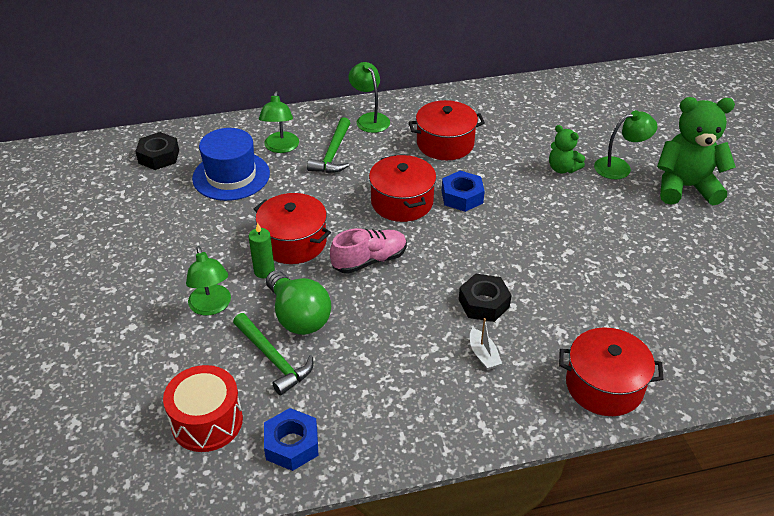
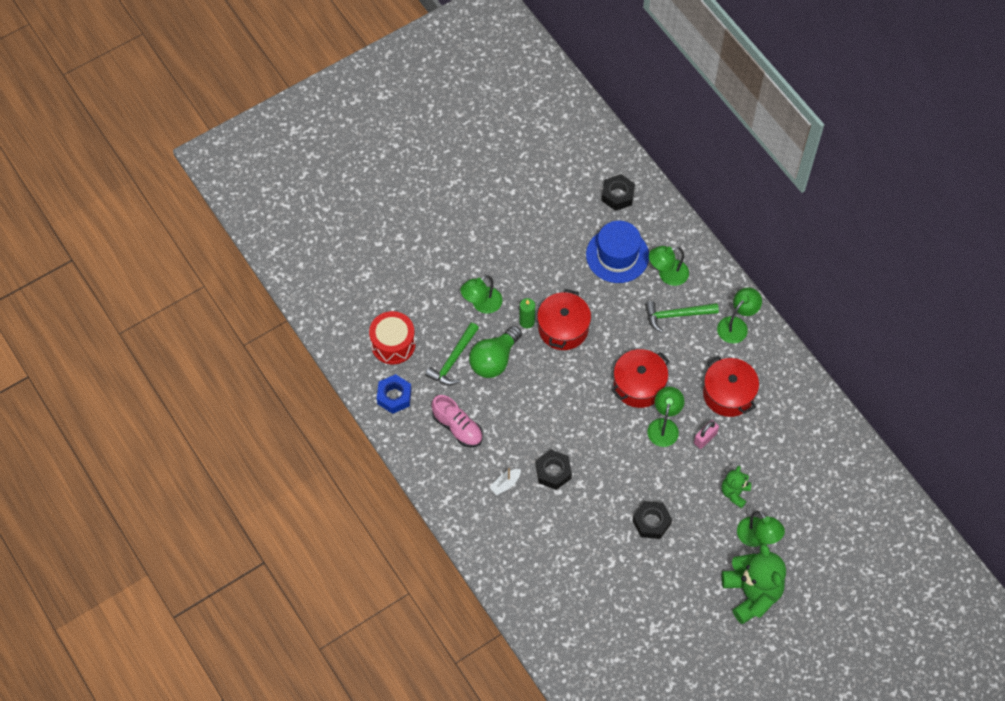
camera: 70 degrees right, 20 degrees up
(369, 260) = (565, 384): pink shoe -> pink shoe (457, 427)
(462, 197) = (664, 426): blue nut -> green lamp
(490, 172) = (705, 438): none -> pink padlock
(579, 237) = (651, 522): none -> black nut
(604, 385) = (507, 564): red pot -> none

